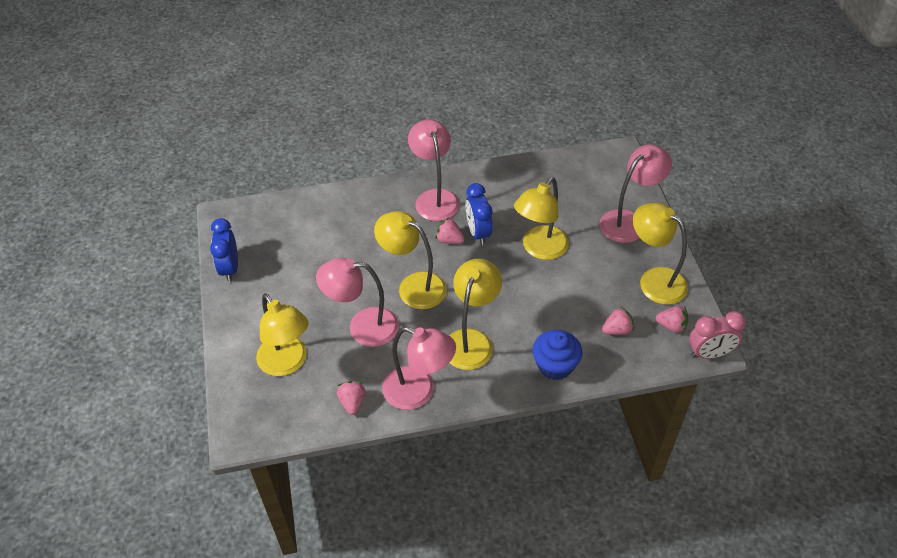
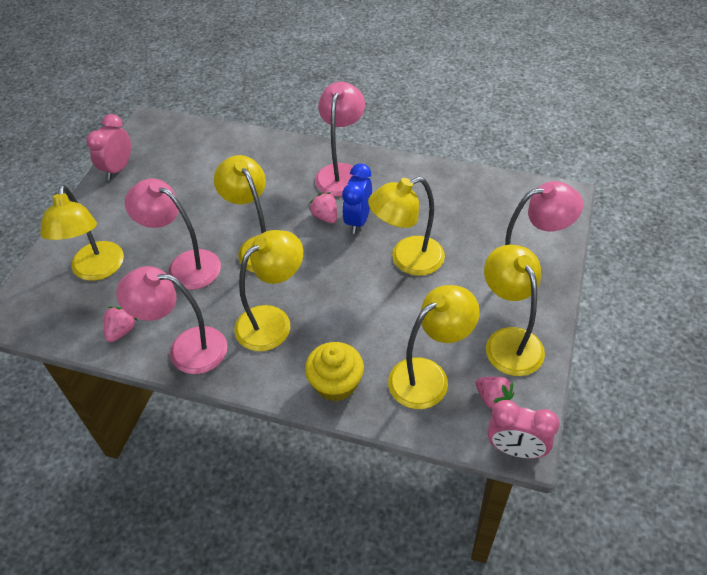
camera: 30 degrees right, 0 degrees up
(230, 268) = (118, 168): blue clock -> pink clock
(418, 392) = (186, 349): pink lamp -> pink lamp turned 135 degrees clockwise
(555, 365) = (336, 383): blue cupcake -> yellow cupcake
(617, 330) = (428, 376): pink strawberry -> yellow lamp

